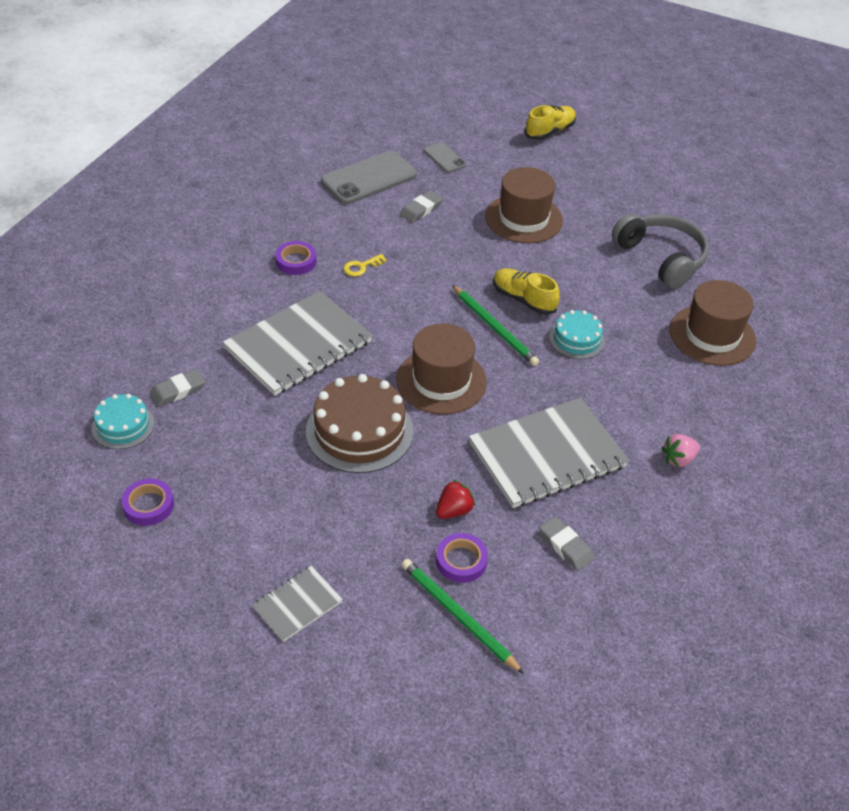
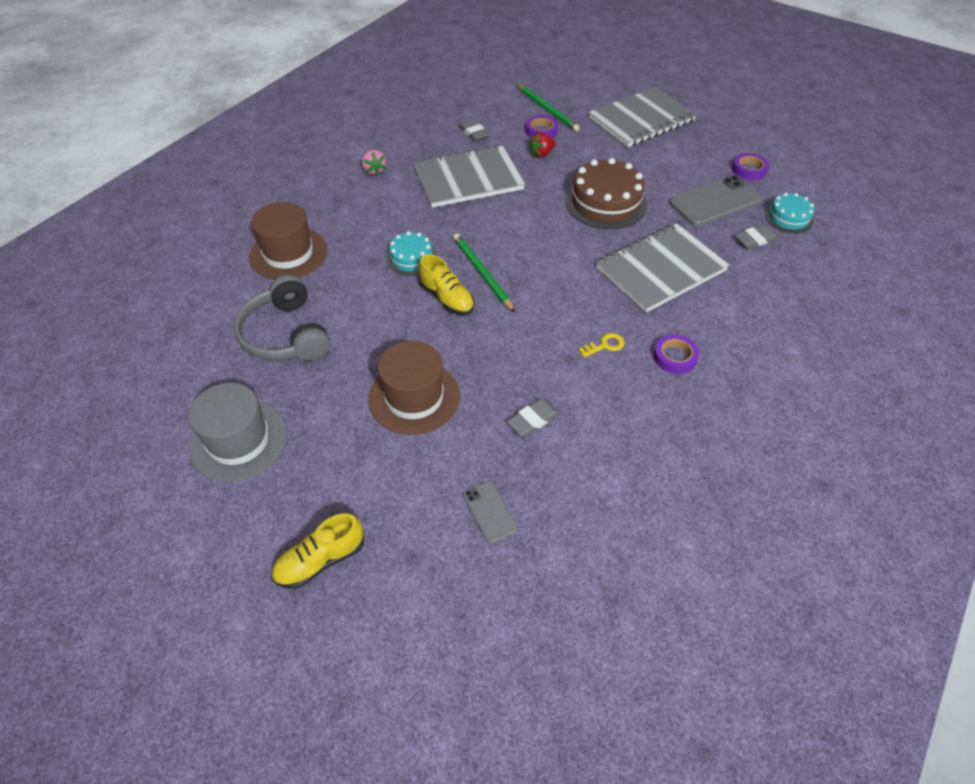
camera: 170 degrees left, 5 degrees up
(297, 604) = (641, 120): grey notebook -> grey notebook, size x2.02
(369, 178) = (595, 478): grey phone -> grey phone (714, 202)
(441, 381) = (538, 232): brown hat -> none
(647, 185) = (239, 440): none -> grey hat
(678, 459) = (374, 170): pink strawberry -> pink strawberry turned 90 degrees clockwise

